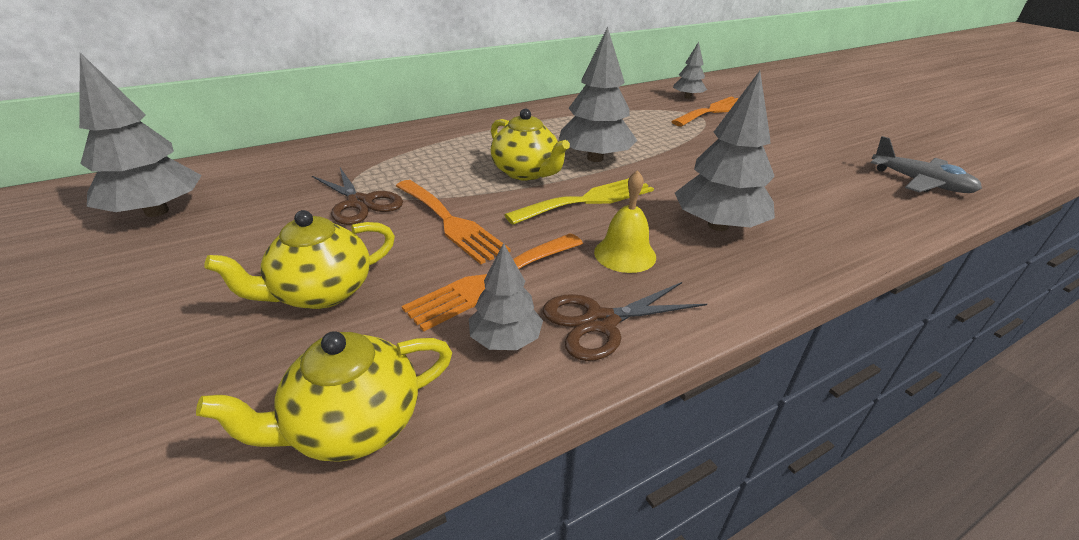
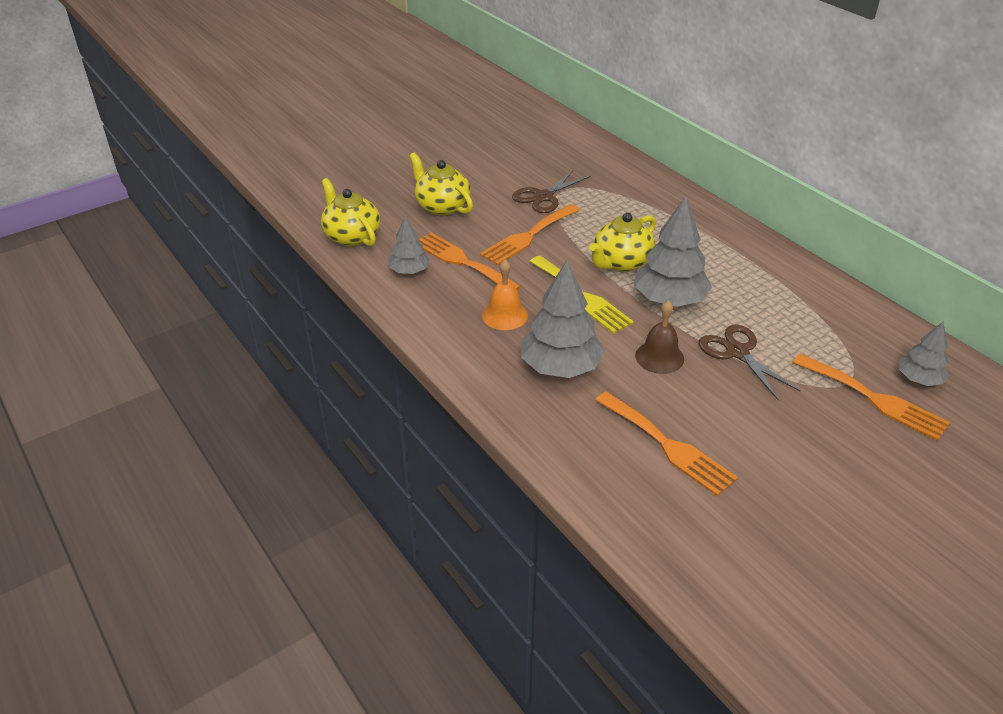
camera: 85 degrees right, 5 degrees up
(157, 212) = (511, 134): grey tree -> none
(601, 322) = (428, 304): brown scissors -> brown scissors (737, 352)
(625, 254) = (504, 315): yellow bell -> orange bell
(686, 173) = (659, 357): none -> brown bell
(810, 185) = (668, 446): none -> orange fork
(920, 183) = (715, 550): grey plane -> none

